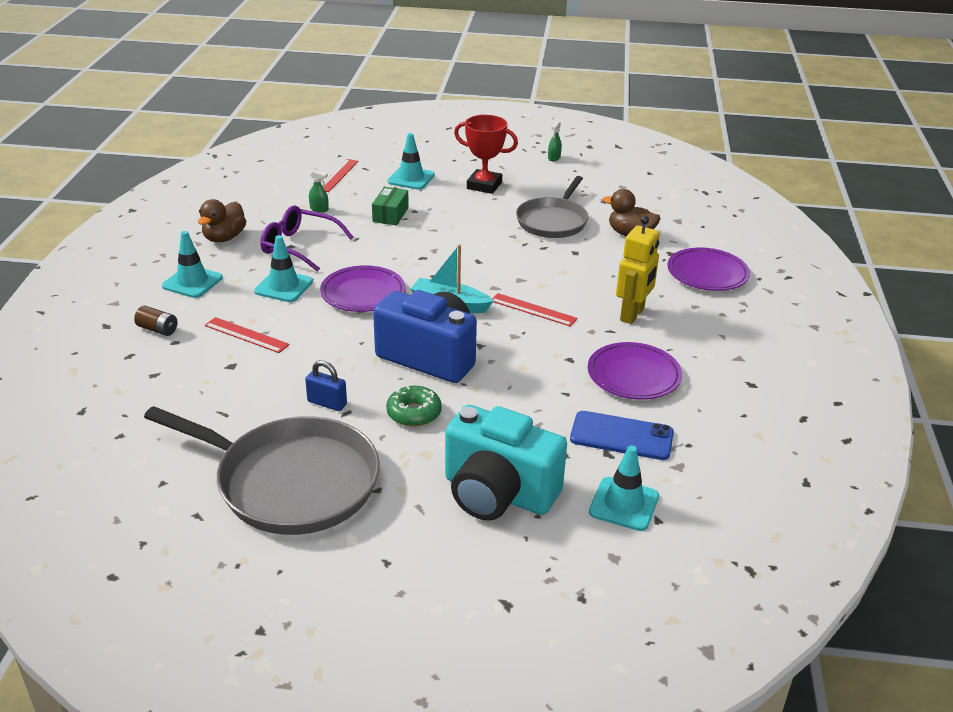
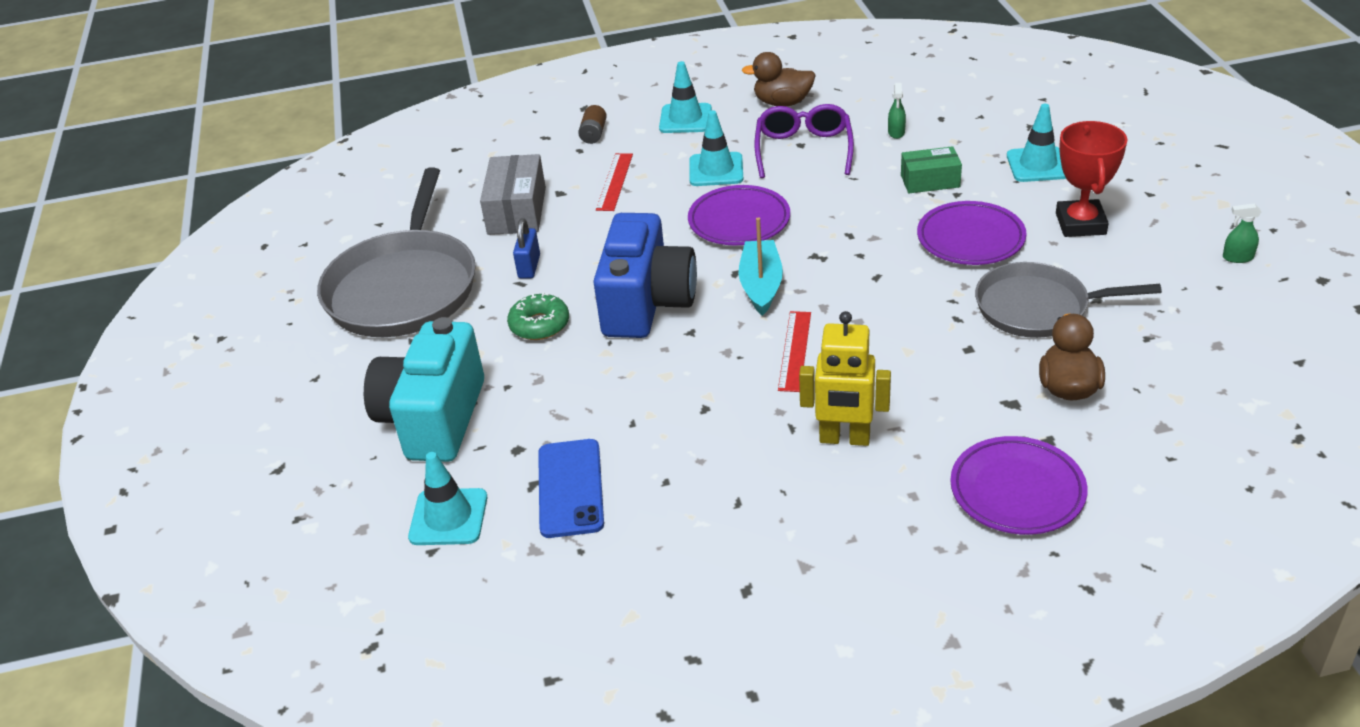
camera: 75 degrees right, 5 degrees up
(234, 394) = (517, 211): none -> grey box
(338, 175) = (990, 115): red ruler -> none
(633, 376) = (700, 471): purple plate -> purple plate (970, 239)

